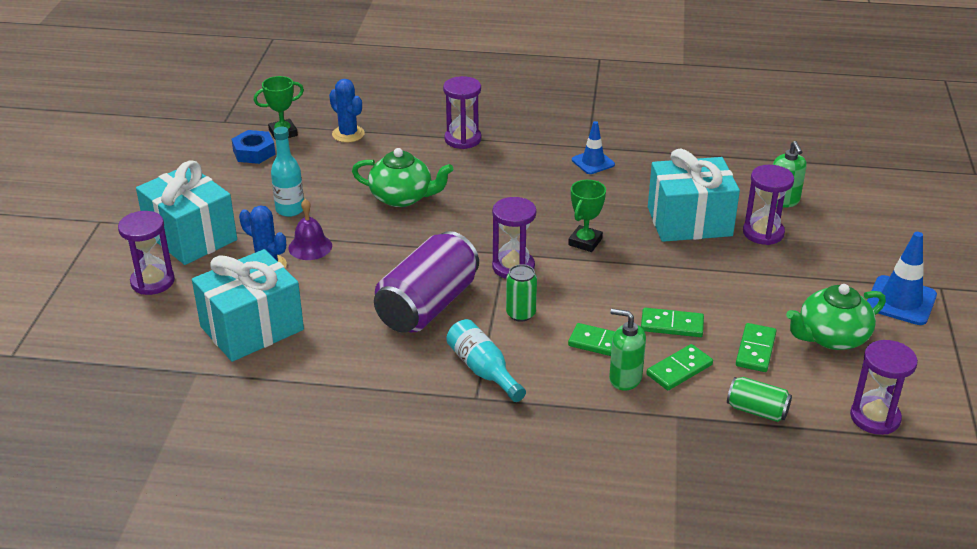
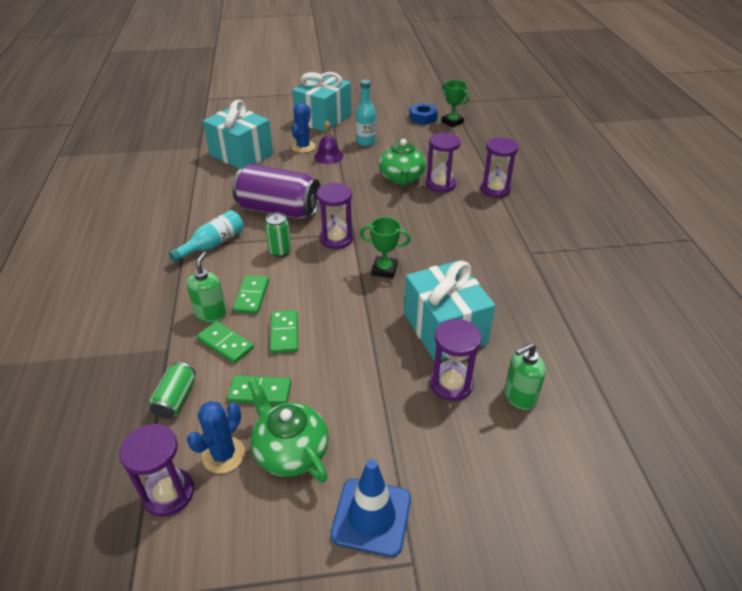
camera: 75 degrees right, 5 degrees up
(152, 282) = (277, 118): purple hourglass -> purple hourglass (440, 184)
(348, 134) = (467, 144): blue cactus -> blue cactus (223, 455)
(593, 162) = (506, 258): blue traffic cone -> none

